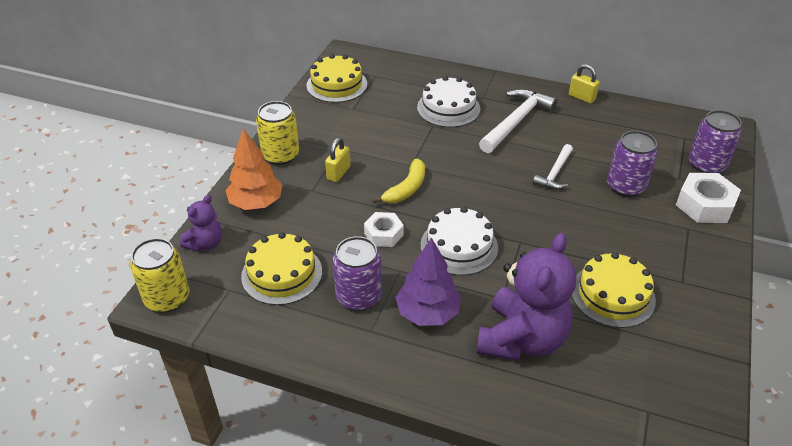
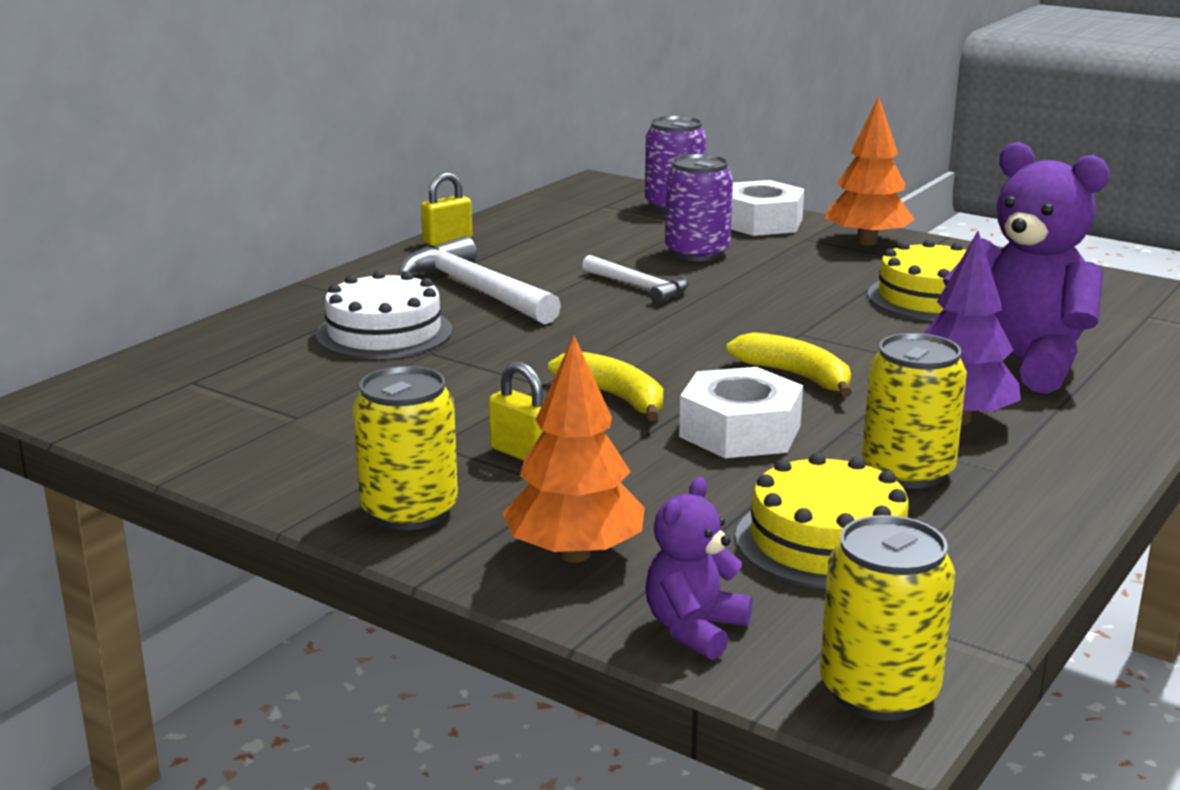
camera: 75 degrees left, 20 degrees down
(205, 243) = (694, 629): purple teddy bear -> purple teddy bear turned 105 degrees counterclockwise
(336, 85) = (181, 423): yellow cake -> none
(358, 296) = (907, 471): purple can -> yellow can
(383, 234) = (740, 431): white nut -> white nut, size x1.55
(459, 246) = (796, 376): white cake -> yellow banana
(702, 257) = (866, 242): none -> orange tree

